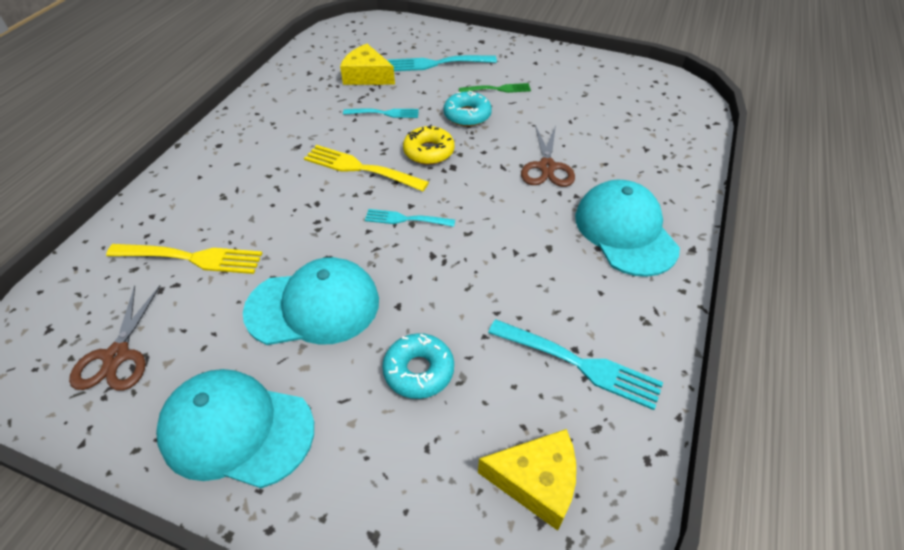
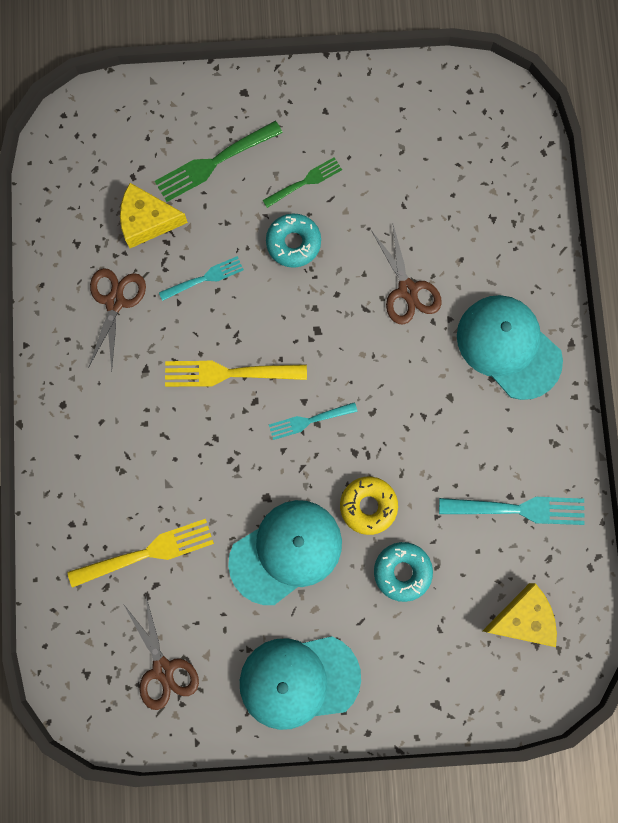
camera: 25 degrees left, 30 degrees up
(308, 106) = (115, 302): none -> brown scissors
(429, 152) = (282, 319): yellow donut -> yellow donut (368, 506)
(437, 63) = (215, 162): turquoise fork -> green fork

